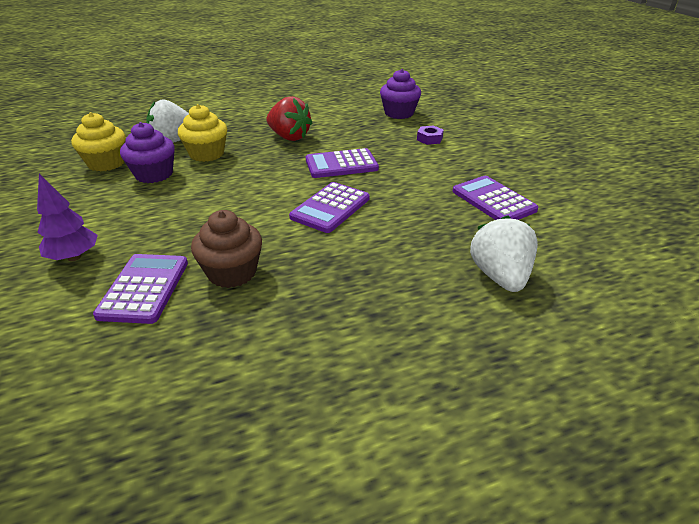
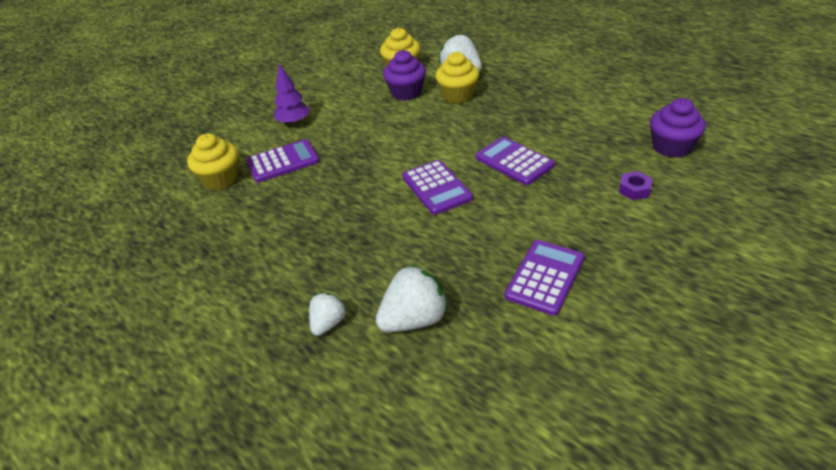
camera: 65 degrees right, 5 degrees up
(94, 356) = (221, 179): none -> yellow cupcake
(232, 272) = (321, 184): brown cupcake -> none
(289, 137) = (532, 114): red strawberry -> none
(330, 208) = (436, 188): purple calculator -> purple calculator turned 120 degrees counterclockwise
(470, 332) = (328, 323): none -> white strawberry

